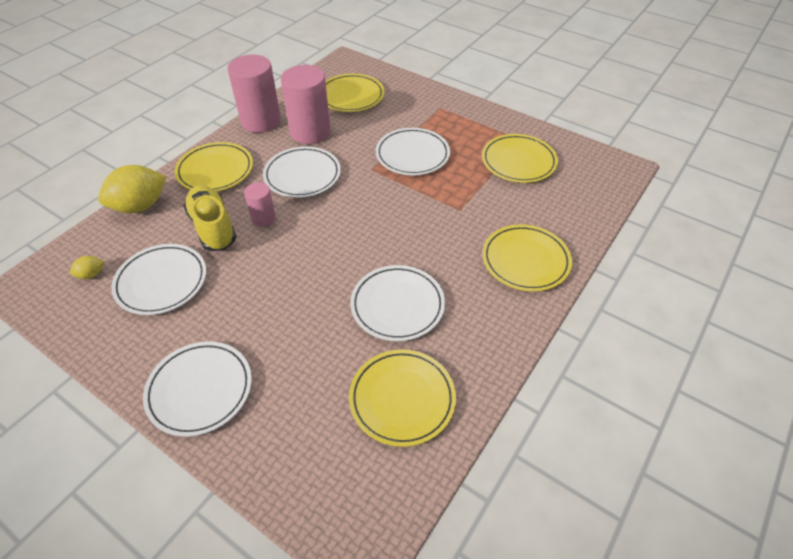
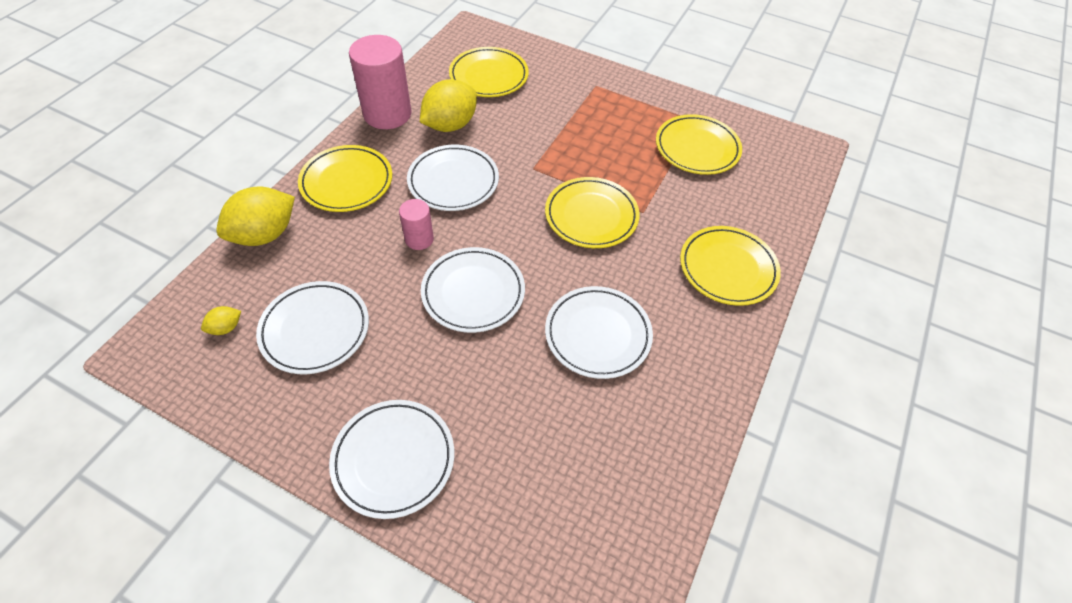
camera: 10 degrees left, 5 degrees up
(213, 228) = (361, 256): yellow shoe -> none
(310, 132) = (450, 125): pink cylinder -> yellow lemon
(402, 399) = (626, 445): yellow plate -> yellow plate (591, 216)
(412, 155) = (576, 147): white plate -> white plate (473, 292)

